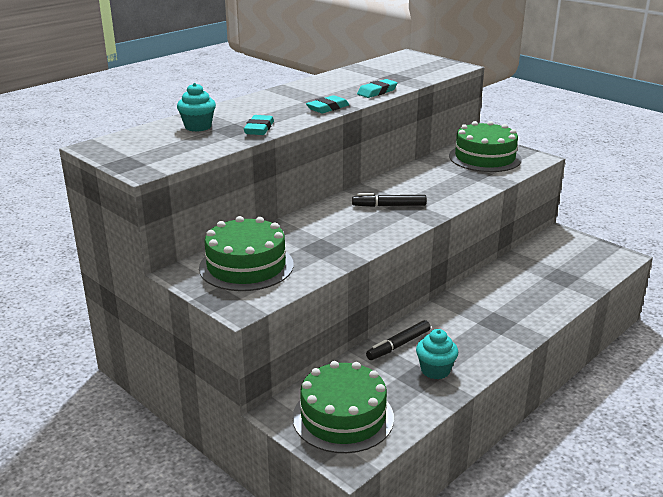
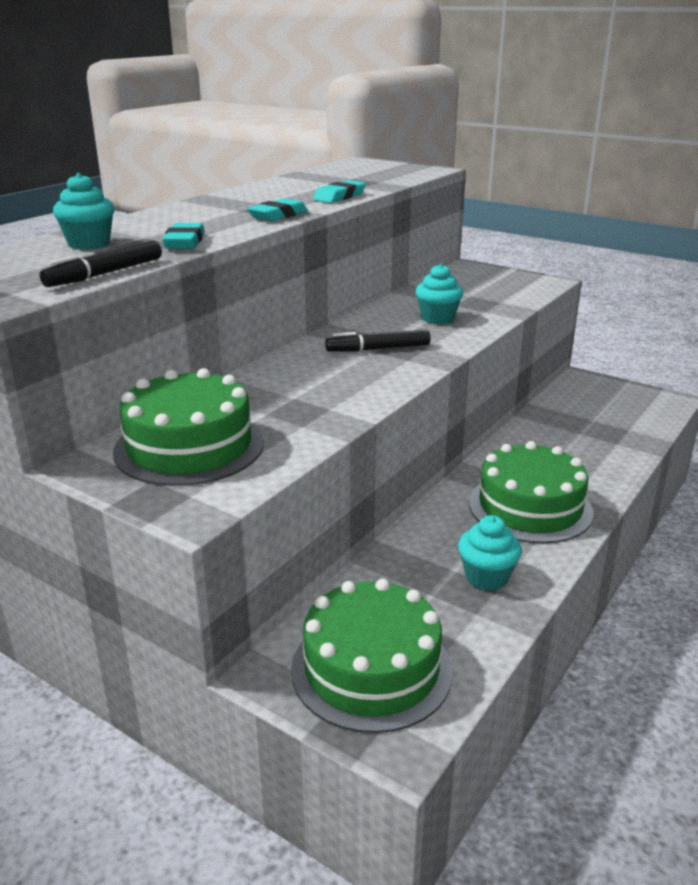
camera: 10 degrees left, 0 degrees up
(398, 345) = (422, 545): black marker -> black marker (105, 274)
(440, 184) = (437, 318): none -> turquoise cupcake
(485, 158) = (481, 285): green cake -> green cake (530, 507)

